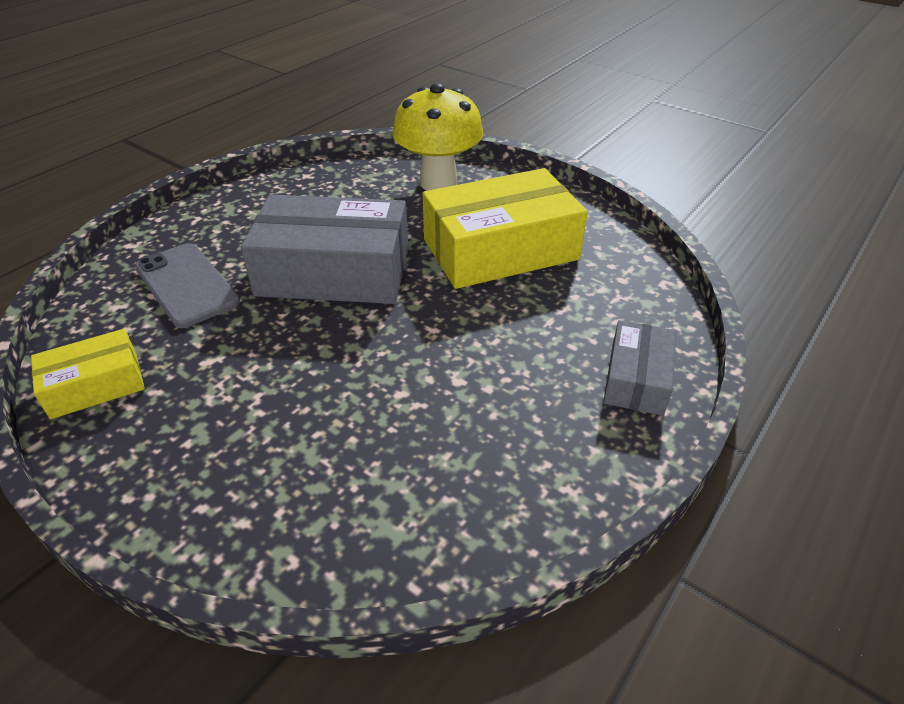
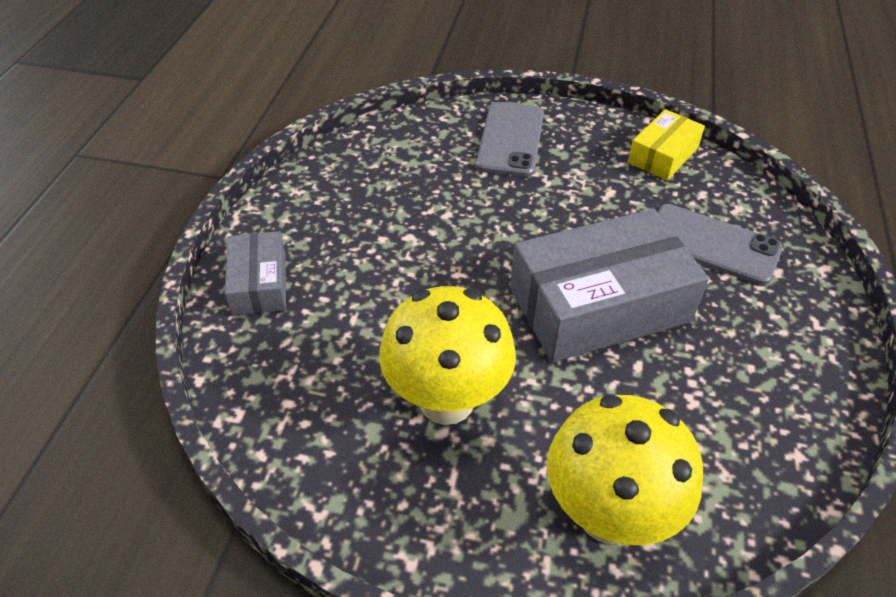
camera: 155 degrees right, 5 degrees up
(237, 476) = (510, 139): none -> grey phone
(500, 249) = (446, 401): yellow box -> yellow mushroom

